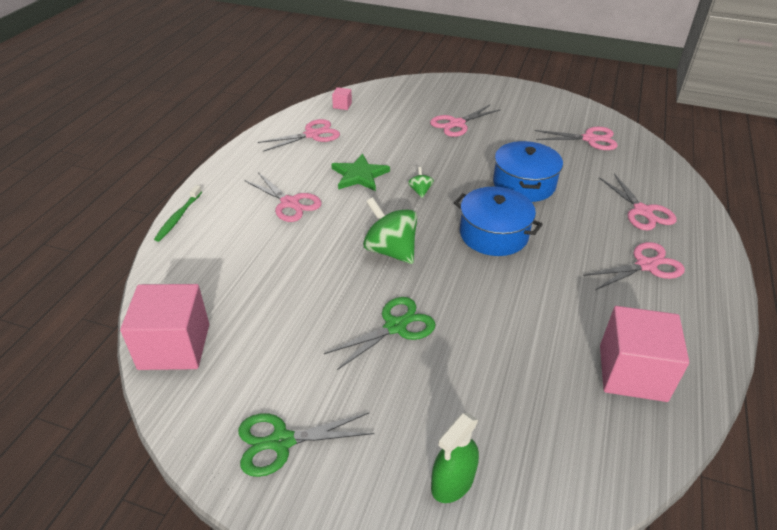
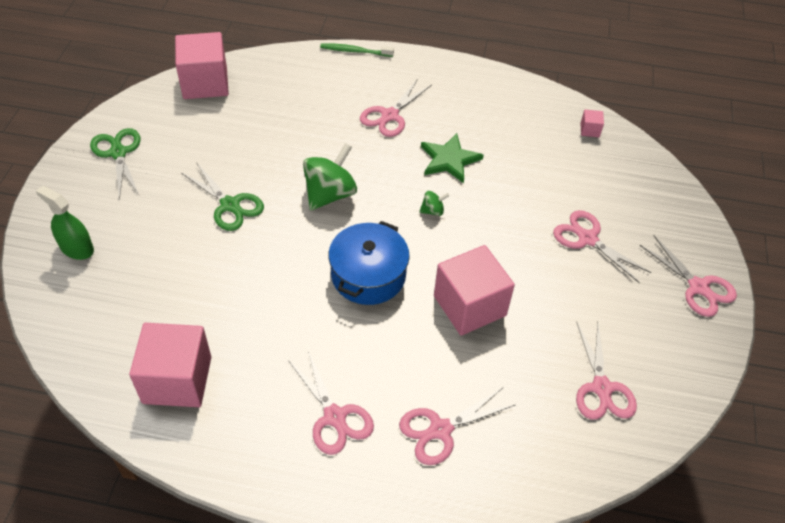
camera: 80 degrees right, 10 degrees up
(312, 135) = (516, 114): pink scissors -> pink scissors (698, 287)
(524, 184) = (469, 306): blue pot -> pink cube

